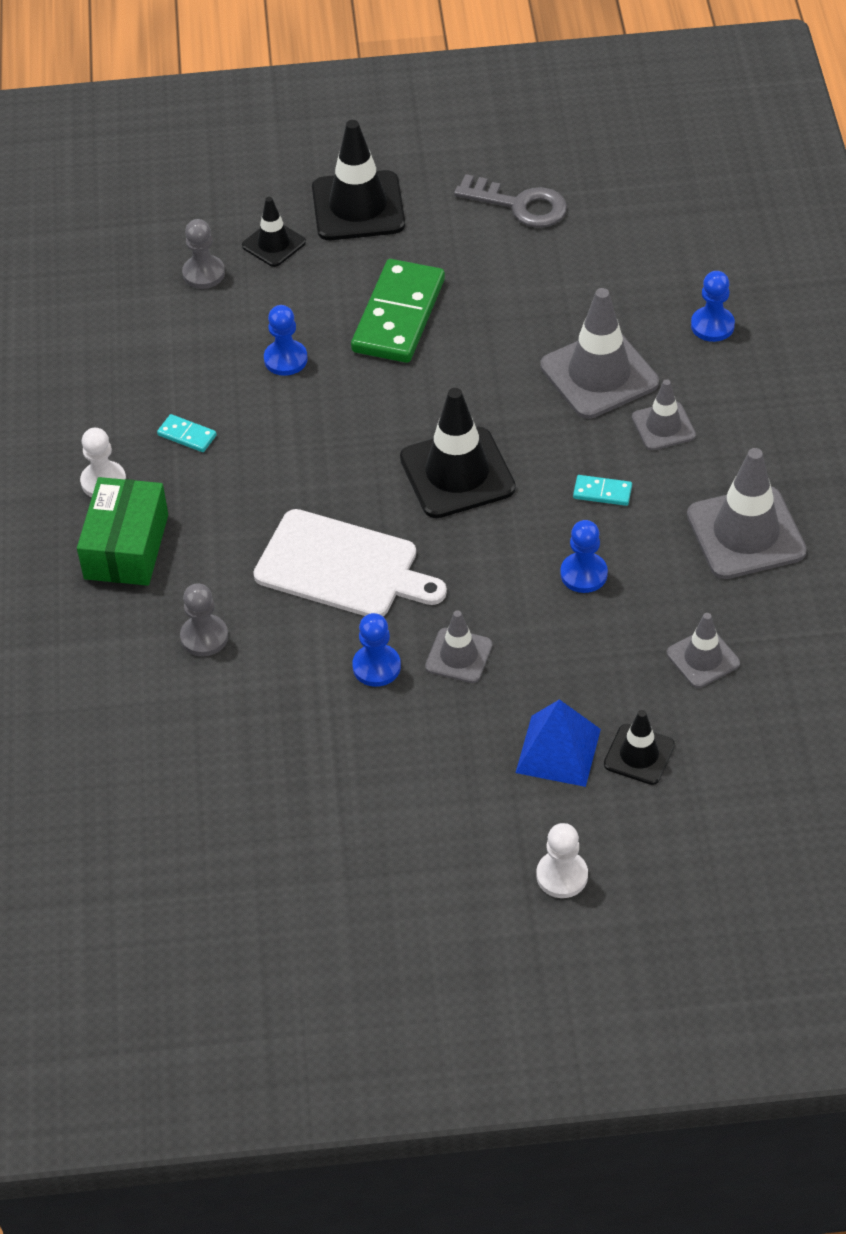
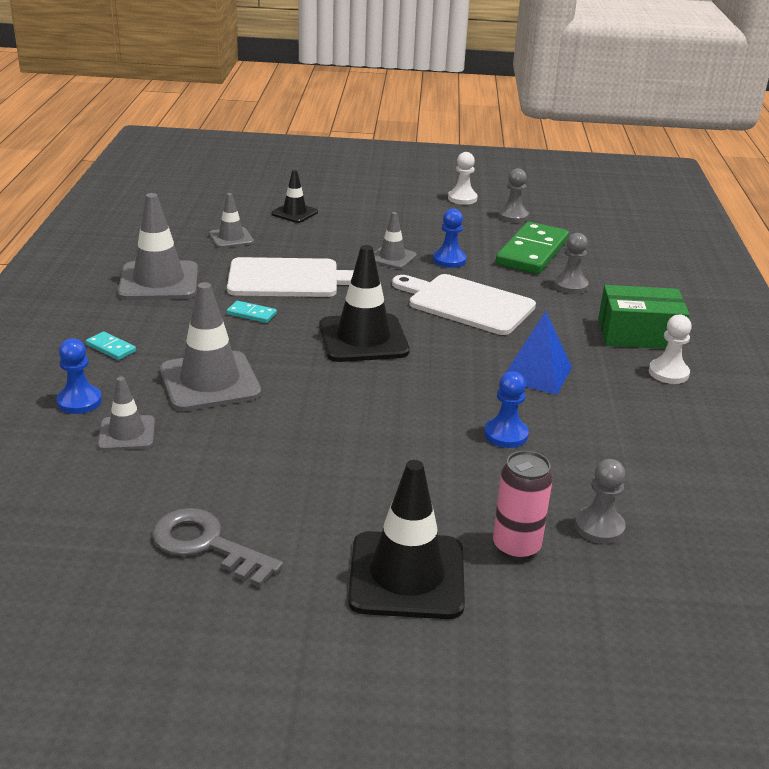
camera: 175 degrees left, 20 degrees down
(126, 546) = (638, 334): green box -> green box turned 75 degrees clockwise
(187, 435) = (598, 392): turquoise domino -> turquoise domino (111, 348)
(274, 244) = (516, 547): black traffic cone -> pink can
(287, 825) = (513, 216): none -> grey pawn
(398, 315) = (385, 454): green domino -> green domino (532, 252)
(558, 750) = (342, 219): blue pyramid -> blue pyramid (536, 373)
(562, 876) = (359, 186): white pawn -> white pawn (462, 198)
(583, 574) = (289, 279): blue pawn -> white cutting board
(663, 426) = (177, 342): grey traffic cone -> grey traffic cone (127, 433)

